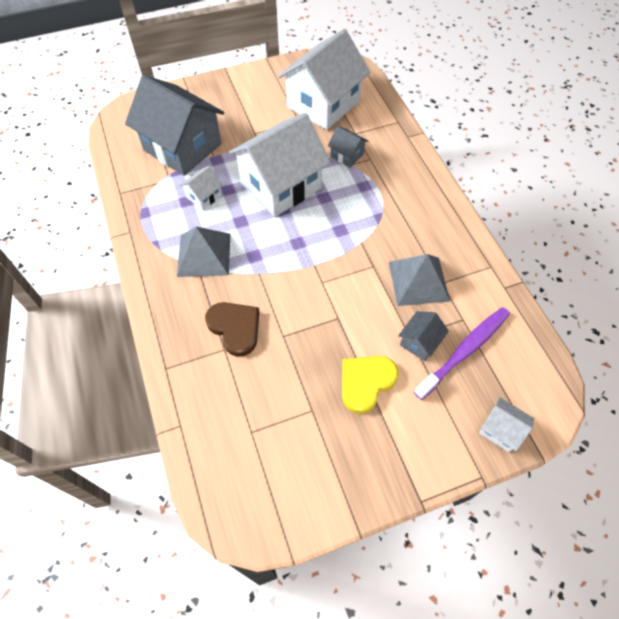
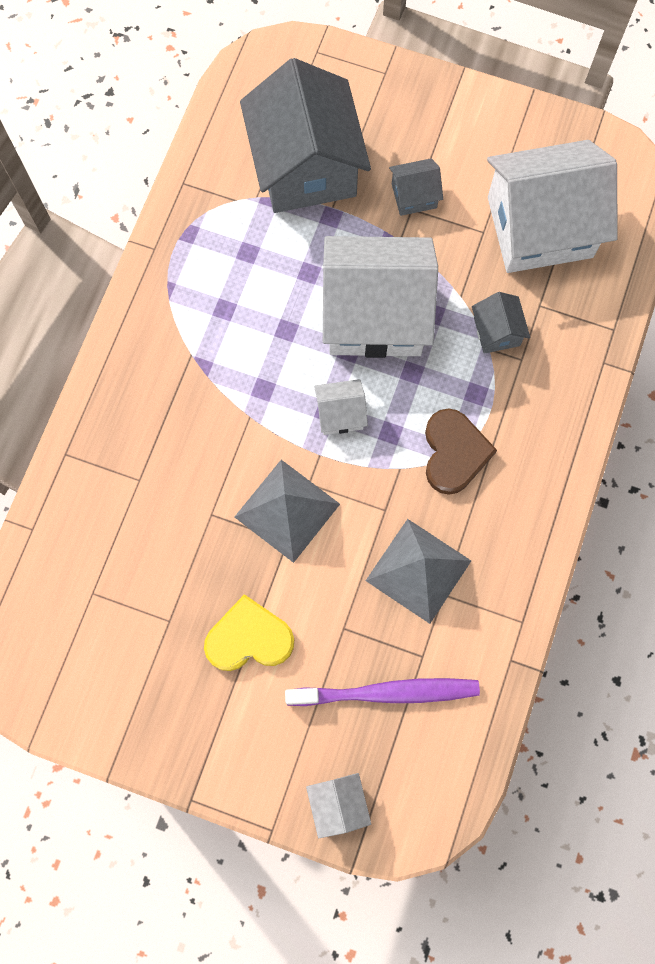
camera: 40 degrees right, 15 degrees up
(204, 196) = (273, 261): white house -> white house (340, 414)
(204, 254) = (210, 344): grey pyramid -> grey pyramid (287, 510)
(235, 328) = (169, 464): brown heart -> brown heart (454, 453)
(419, 342) = (348, 642): grey house -> grey house (414, 196)

